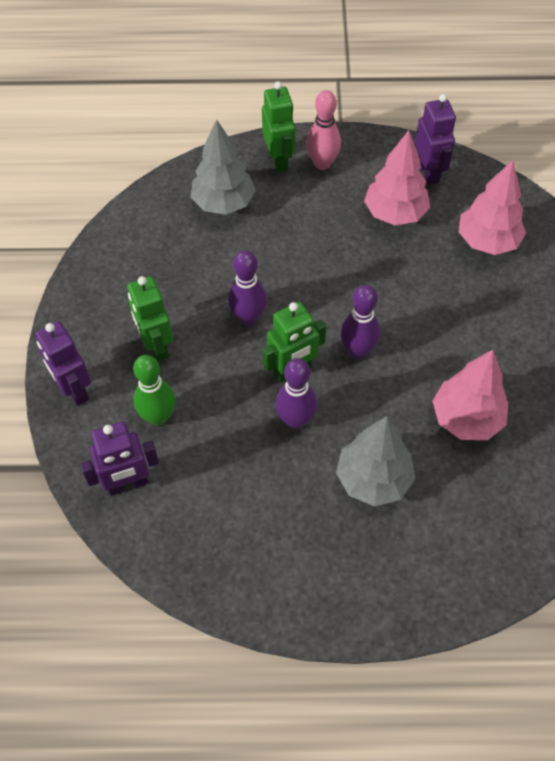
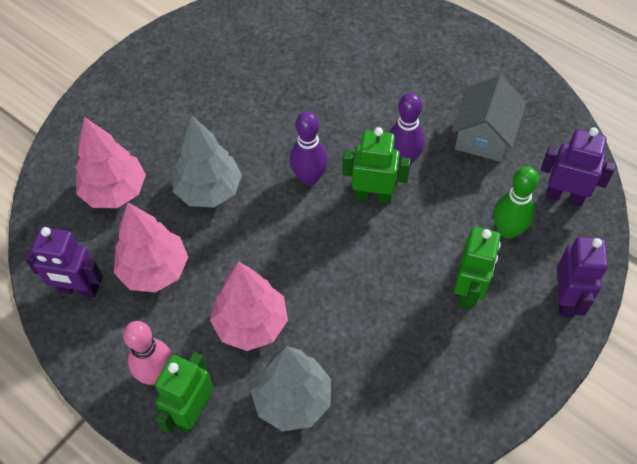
camera: 140 degrees left, 0 degrees up
(243, 497) = (484, 136): none -> grey house
(248, 318) = (370, 263): purple bowling pin -> none
(373, 479) = (384, 92): grey tree -> grey tree (209, 190)
(428, 172) = (79, 289): purple robot -> purple robot turned 105 degrees counterclockwise
(466, 418) = (284, 86): pink tree -> pink tree (251, 324)

